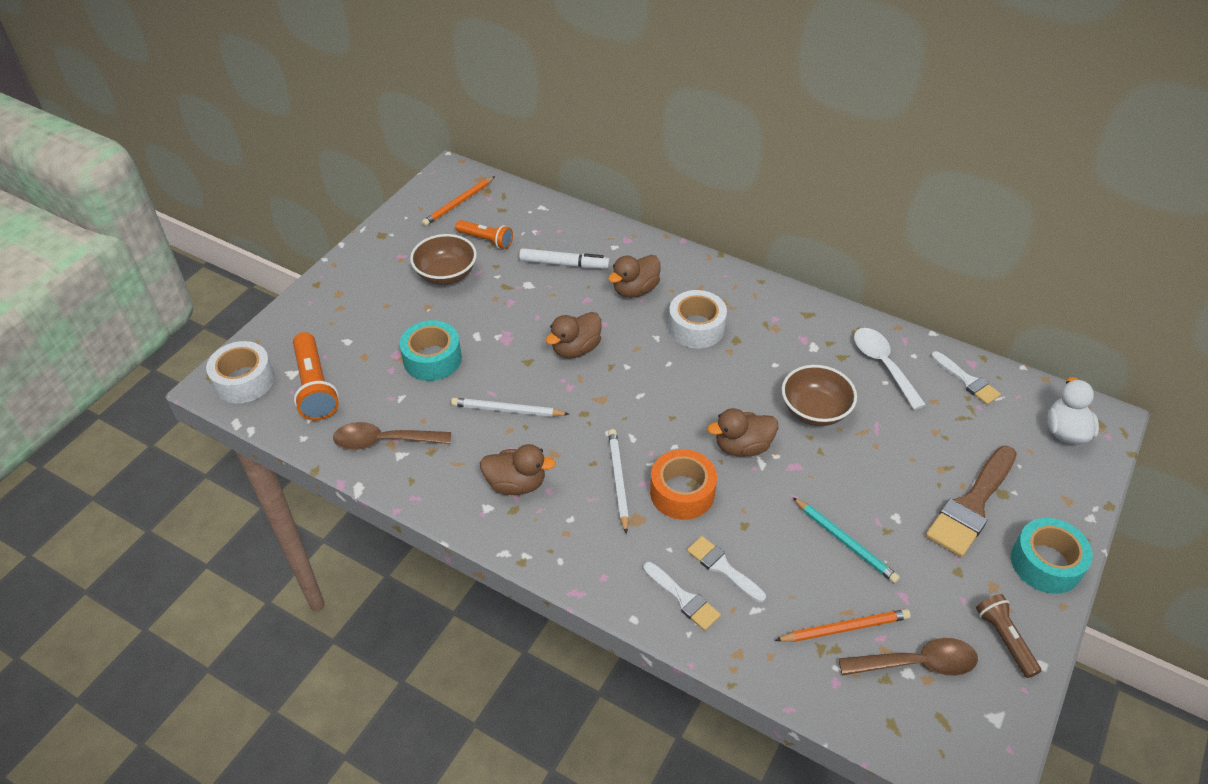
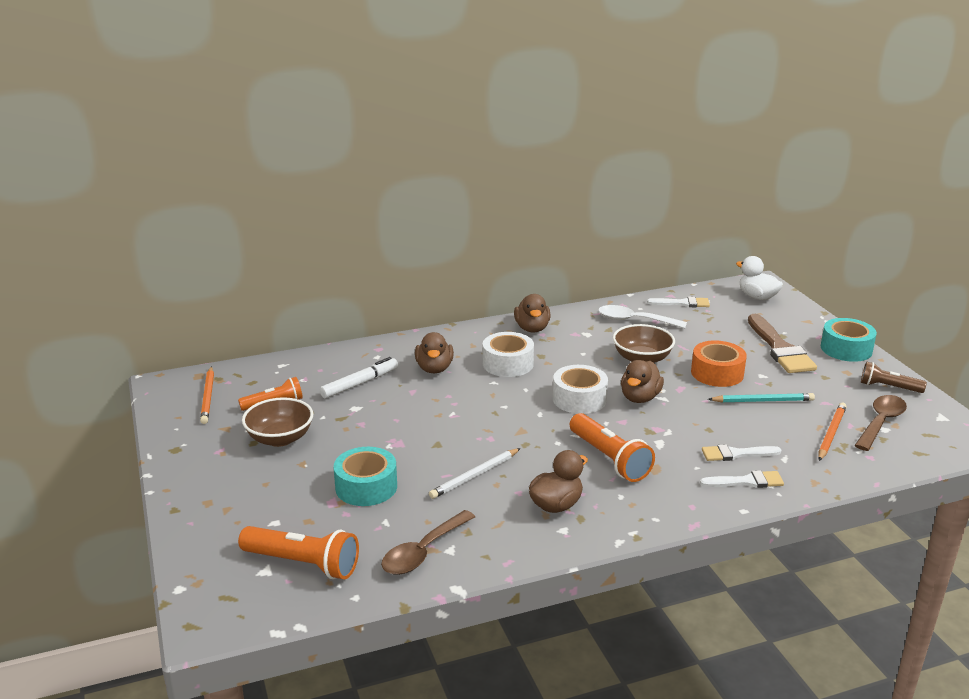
camera: 50 degrees left, 20 degrees down
(244, 380) = (229, 604): white tape -> white tape (579, 399)
(576, 349) = (456, 418): brown duck -> brown duck (532, 328)
(618, 480) = (609, 459): white pencil -> orange flashlight
(682, 492) = (652, 439): orange tape -> orange tape (717, 373)

